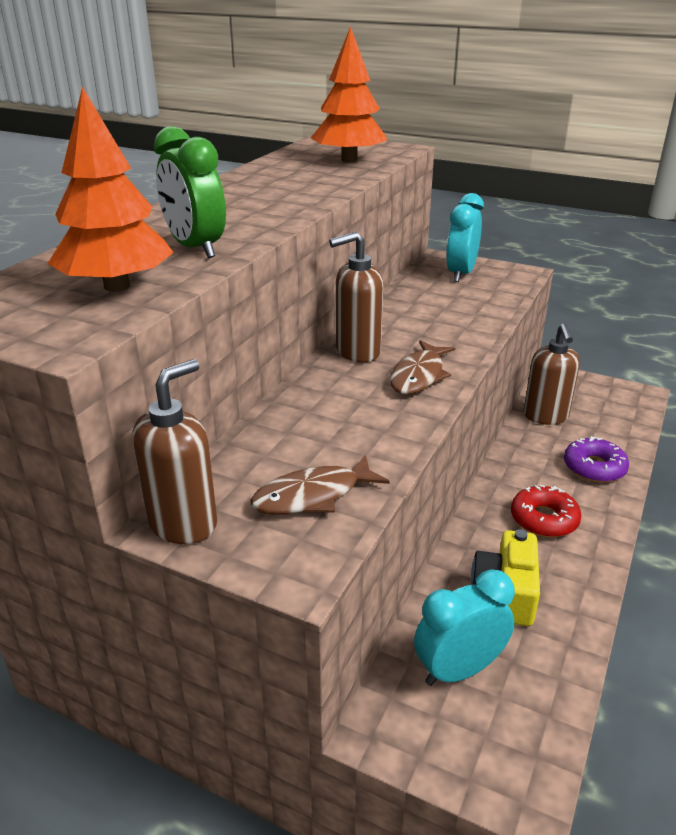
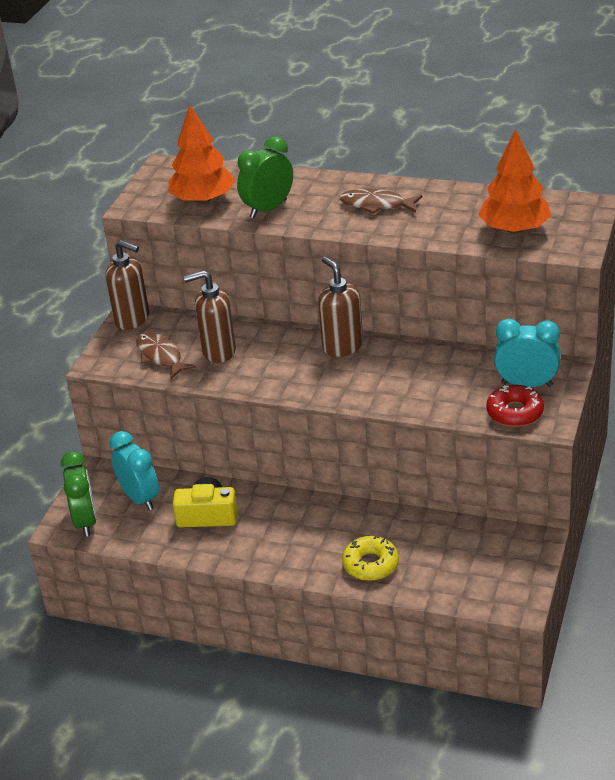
camera: 85 degrees right, 5 degrees up
(419, 376) = (311, 379): brown fish -> brown fish (376, 205)
(510, 752) = (85, 521): none -> green clock
(544, 519) = (291, 533): red donut -> red donut (515, 412)
(545, 416) = (449, 534): brown soap dispenser -> brown soap dispenser (218, 352)
(594, 467) = (370, 564): purple donut -> yellow donut

